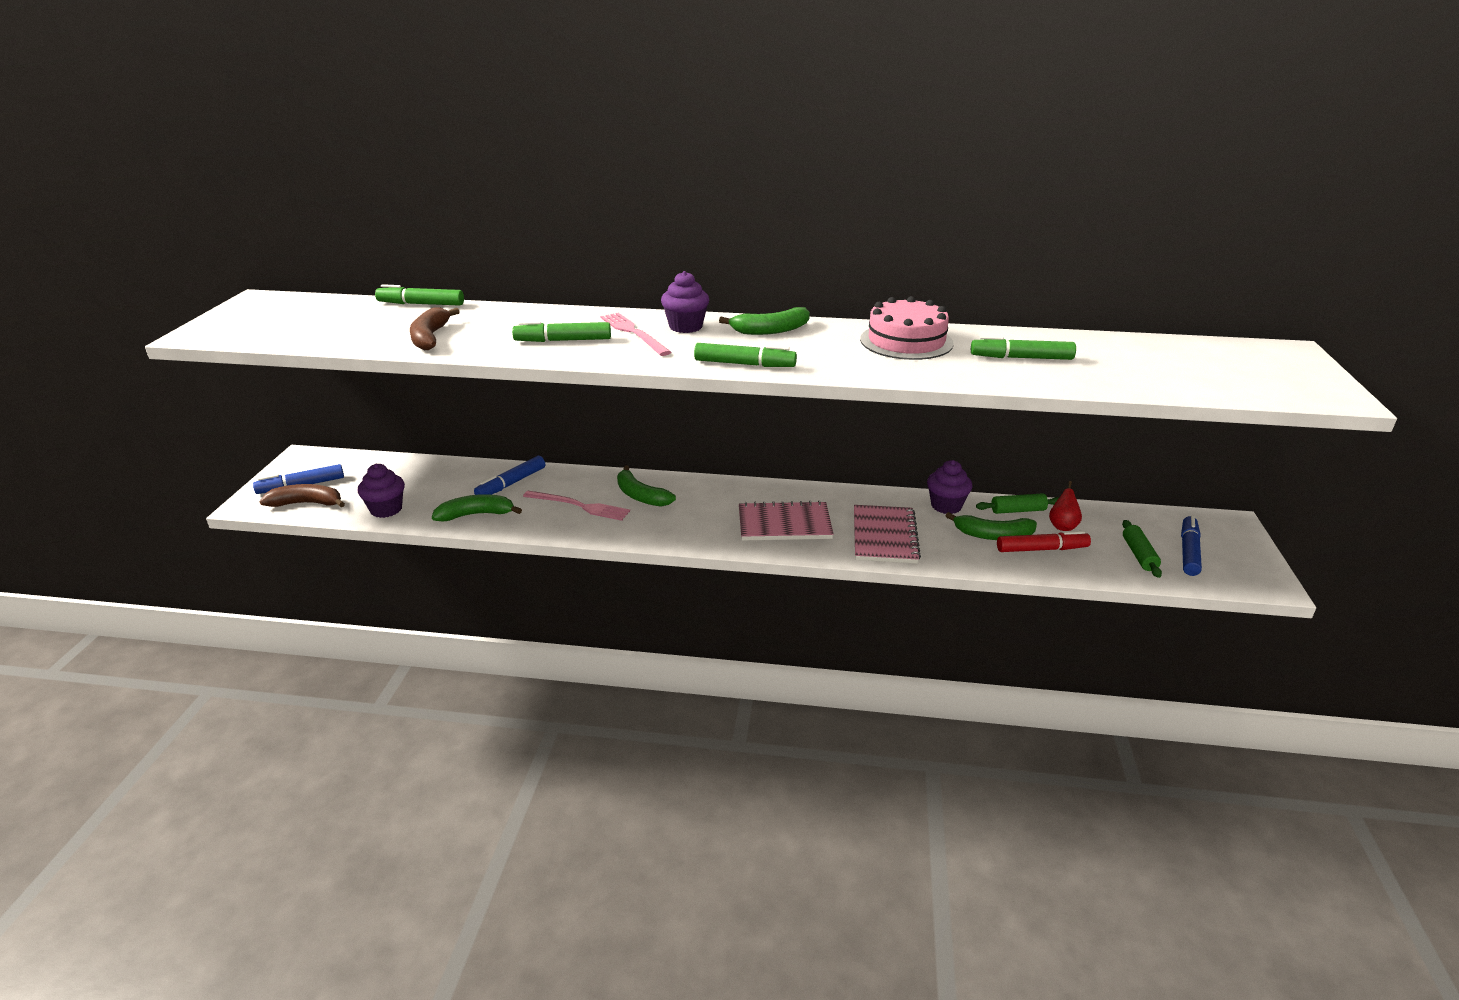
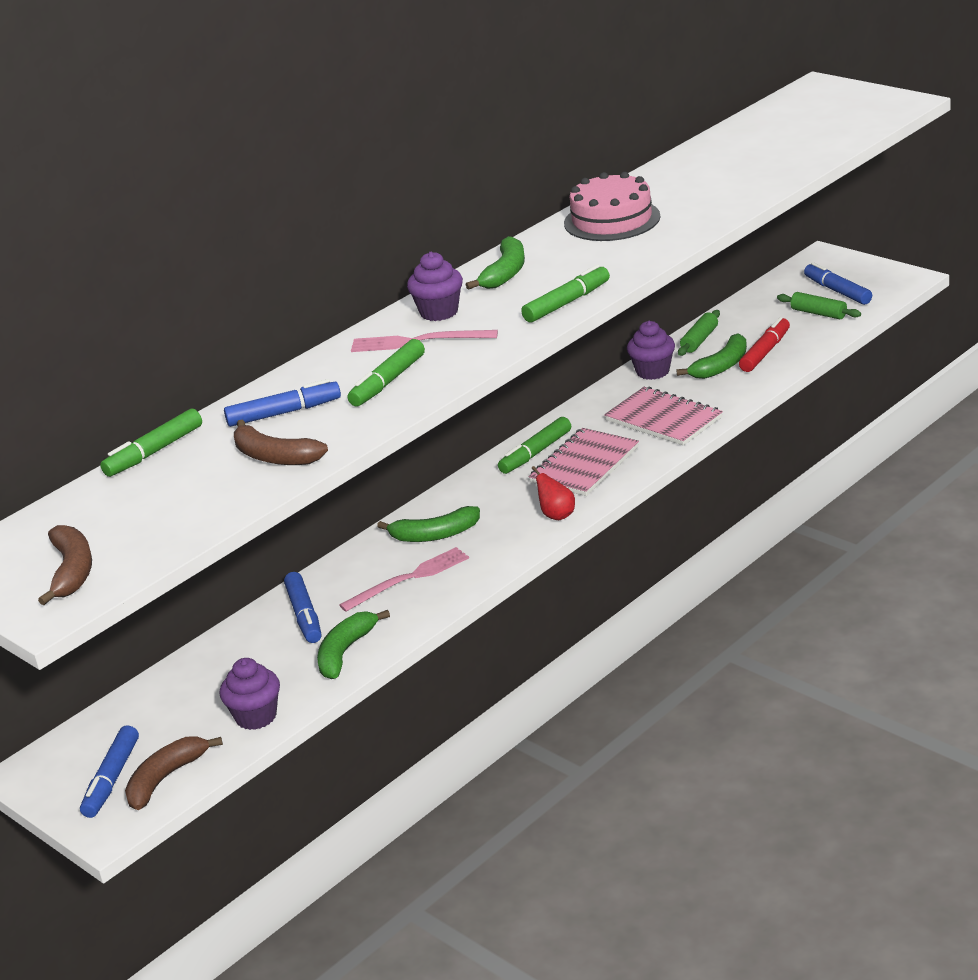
camera: 50 degrees left, 0 degrees up
(253, 326) = (72, 571): none -> brown banana
(495, 323) = (283, 413): none -> blue marker
(1022, 358) = (706, 184): green marker -> green marker (536, 453)
(1062, 526) = (745, 329): red pear -> red pear (556, 515)

